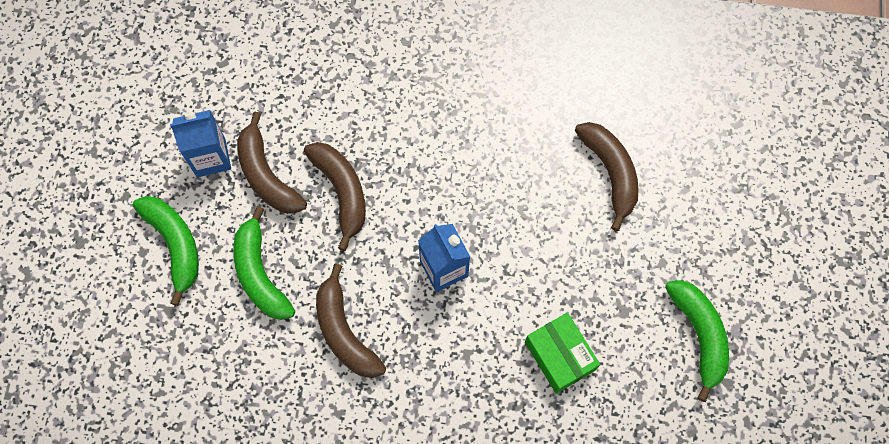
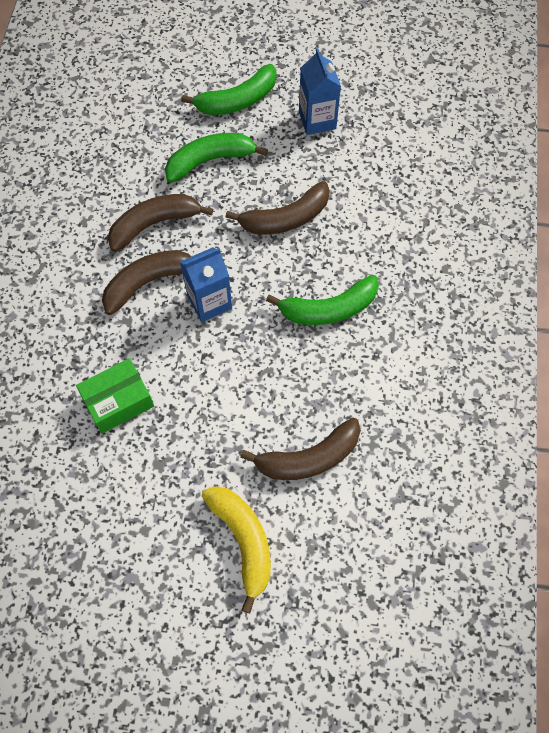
camera: 90 degrees right, 5 degrees down
(267, 175) = (301, 161): brown banana -> brown banana (149, 282)
(693, 230) = (243, 541): none -> yellow banana
(699, 335) = (129, 538): green banana -> green banana (329, 309)

